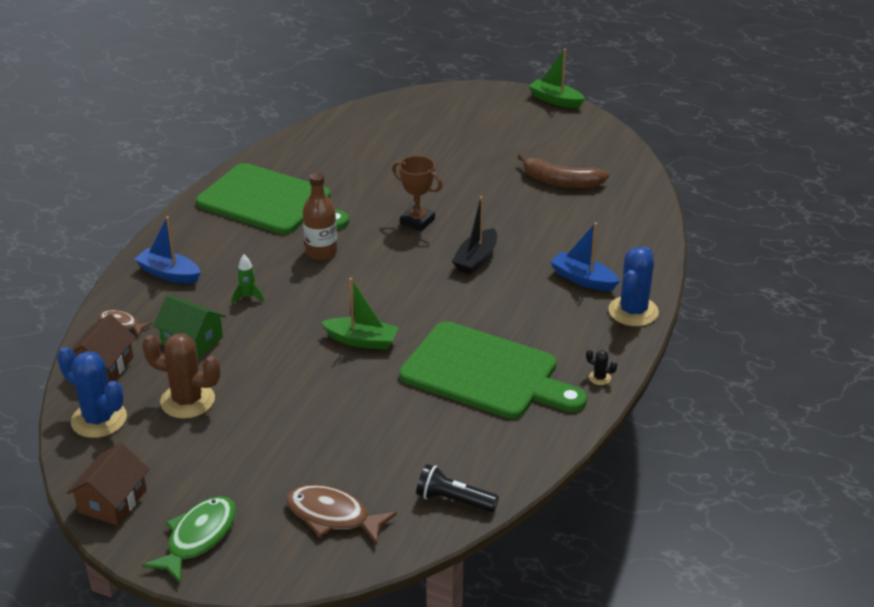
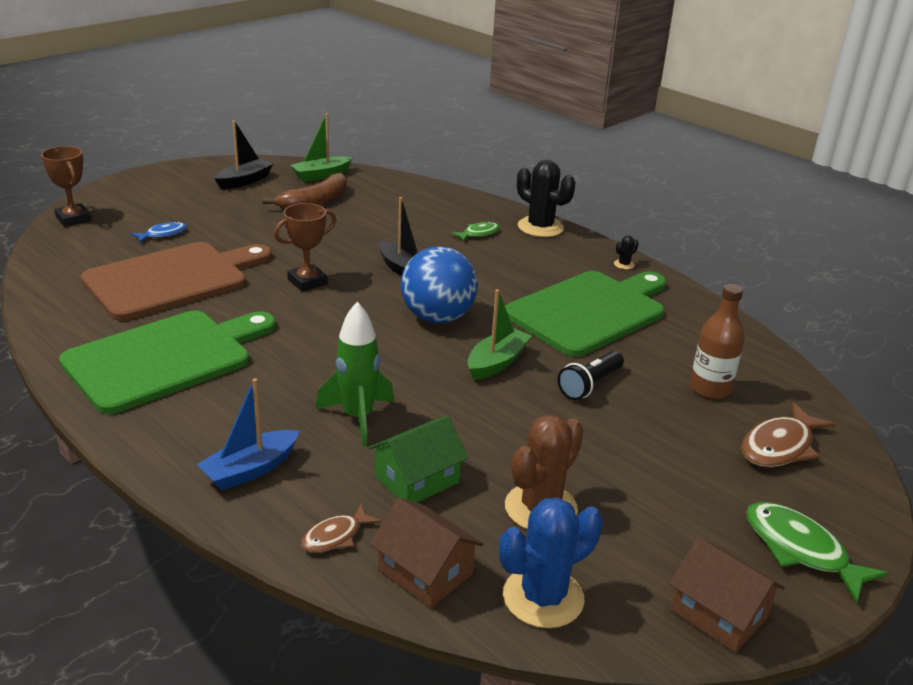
camera: 70 degrees left, 5 degrees down
(248, 297) = (358, 417): green rocket -> green rocket, size x1.90
(321, 252) = (309, 349): brown bottle -> brown bottle (710, 389)
(373, 167) = (173, 279): none -> brown cutting board
(410, 295) = (437, 318): none -> blue ball
(427, 98) = (73, 219): none -> brown trophy
(437, 139) = (163, 234): none -> blue fish
(454, 500) = (770, 373): black flashlight -> black flashlight (590, 385)
(555, 100) = (173, 167): green boat -> green boat (321, 175)
(565, 138) = (244, 181): none -> black boat
(583, 279) = (478, 233): blue boat -> green fish
(633, 311) = (540, 227): blue cactus -> black cactus

